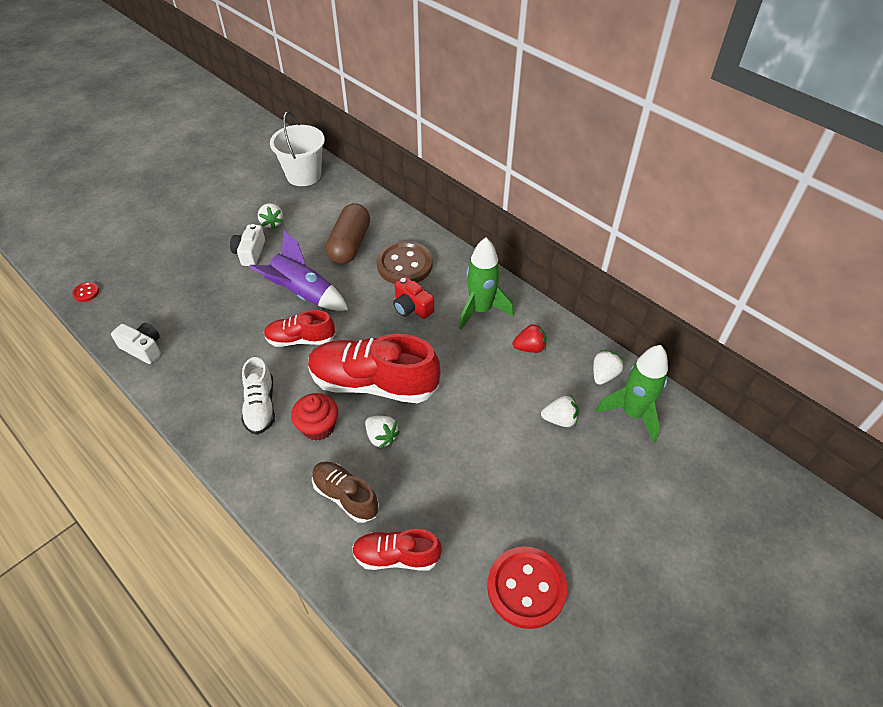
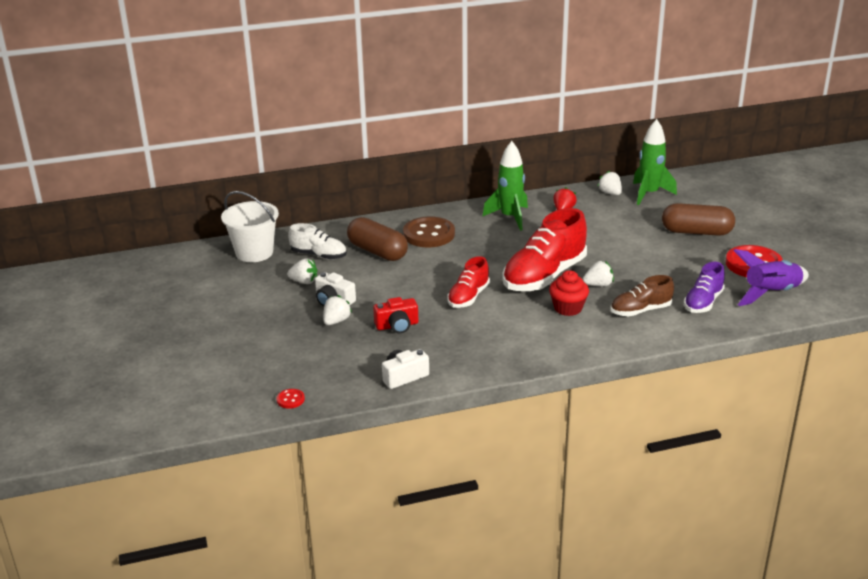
camera: 60 degrees left, 20 degrees down
(260, 406) = (525, 329): white shoe -> white shoe (318, 255)
(303, 294) = (415, 285): purple rocket -> purple rocket (771, 293)
(396, 556) = (703, 302): red shoe -> purple shoe
(412, 307) = (479, 243): red camera -> red camera (397, 325)
(560, 419) = (635, 218): white strawberry -> white strawberry (336, 321)
(569, 495) = (696, 232): none -> brown capsule

